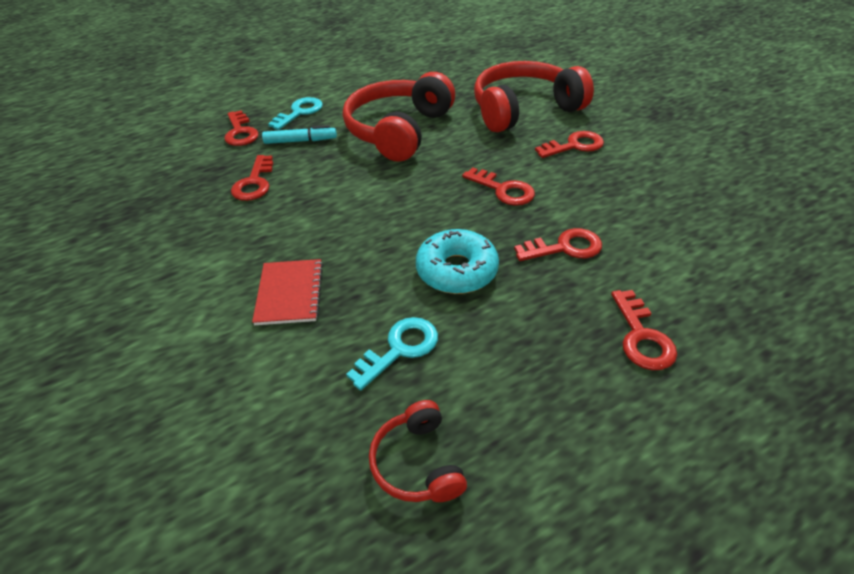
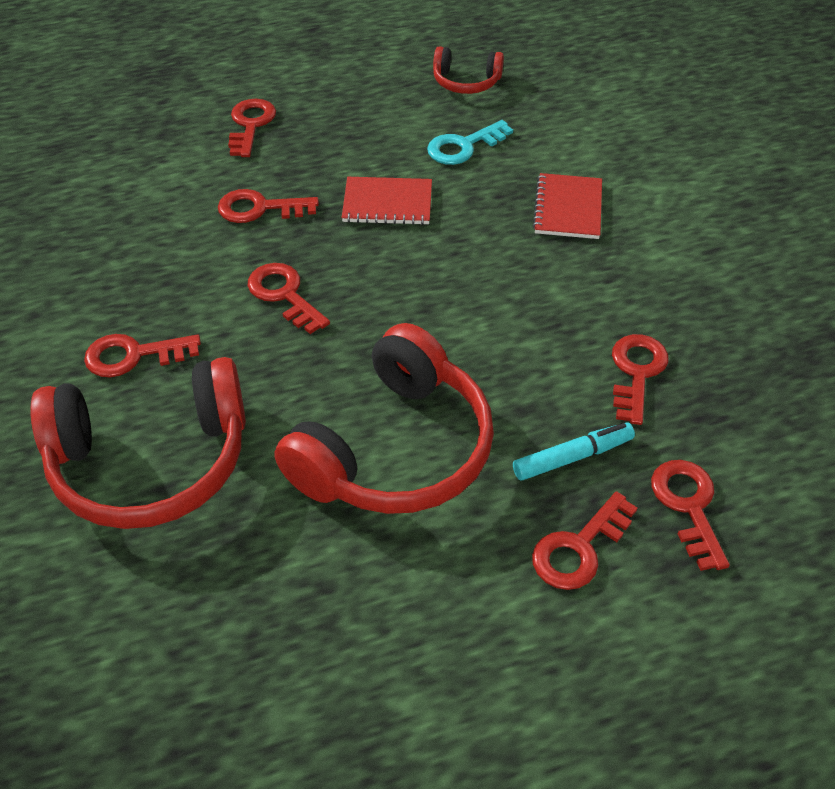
camera: 170 degrees left, 5 degrees up
(299, 112) = (579, 548): turquoise key -> red key
(300, 141) = (572, 457): turquoise marker -> turquoise marker turned 150 degrees clockwise
(417, 463) = (466, 82): red headphones -> red headphones turned 105 degrees clockwise
(457, 270) = (387, 203): turquoise donut -> red notebook

